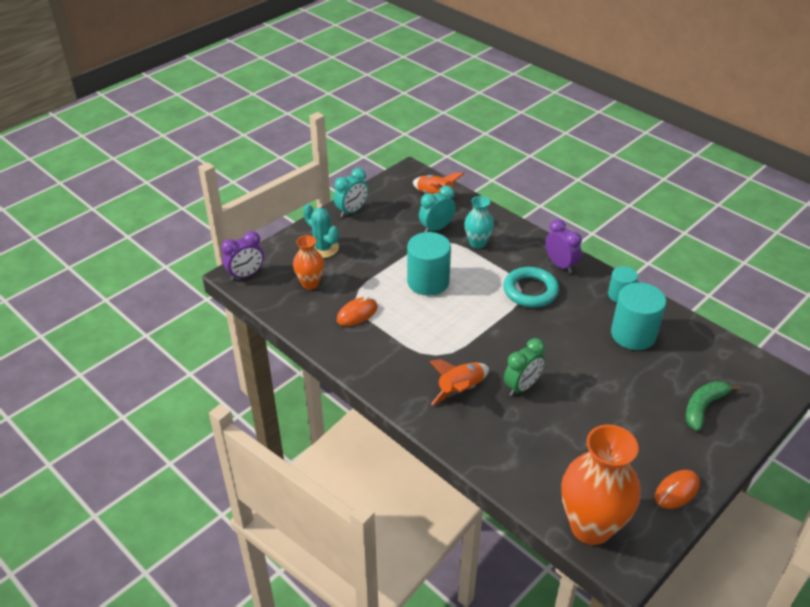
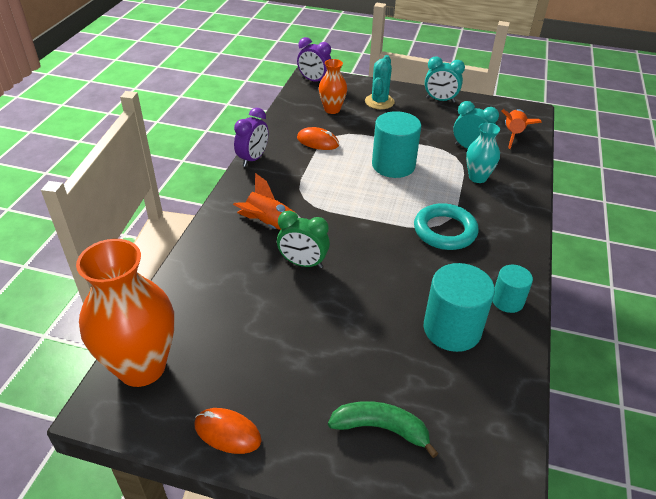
camera: 60 degrees right, 0 degrees up
(560, 265) = (507, 241): purple clock -> purple clock (253, 159)

